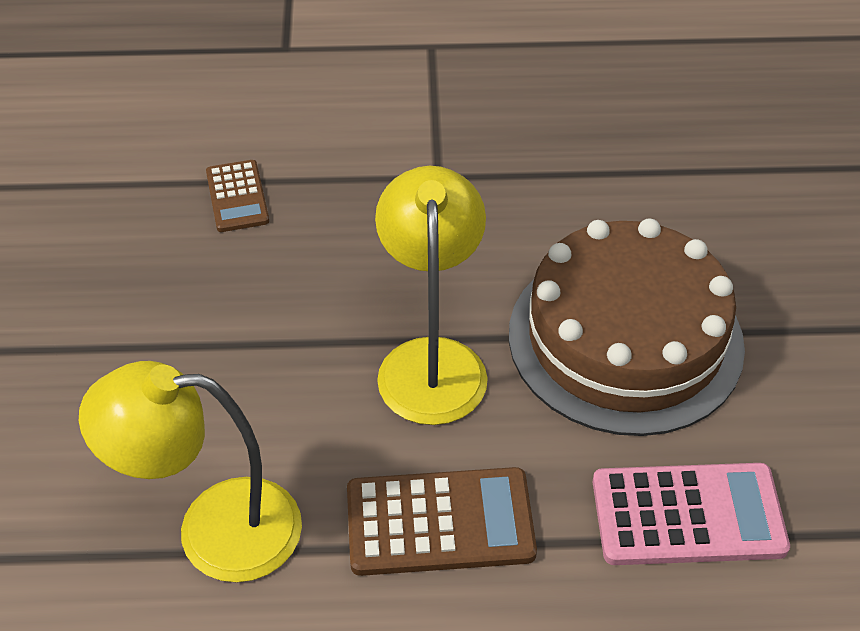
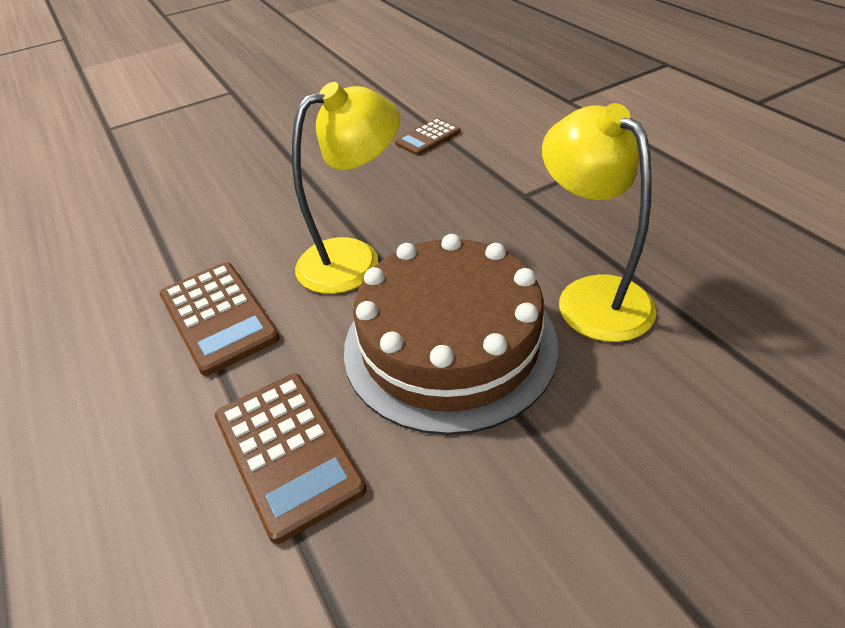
camera: 65 degrees right, 5 degrees down
(213, 530) = (175, 233): yellow lamp -> yellow lamp (591, 296)
(688, 515) = (287, 452): pink calculator -> brown calculator

